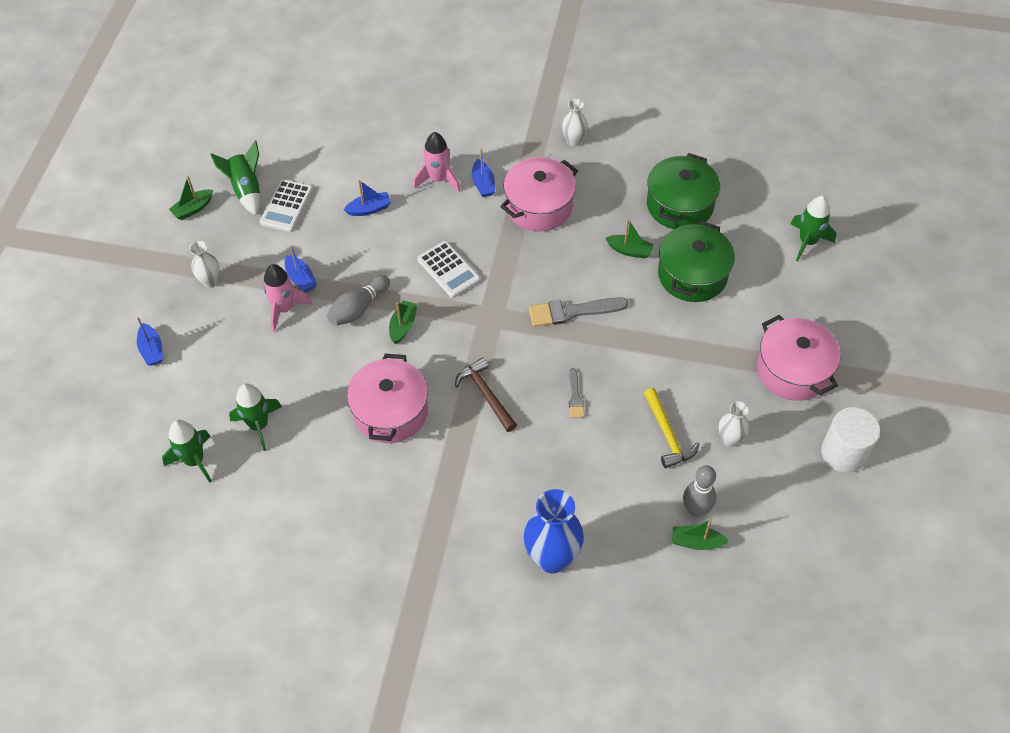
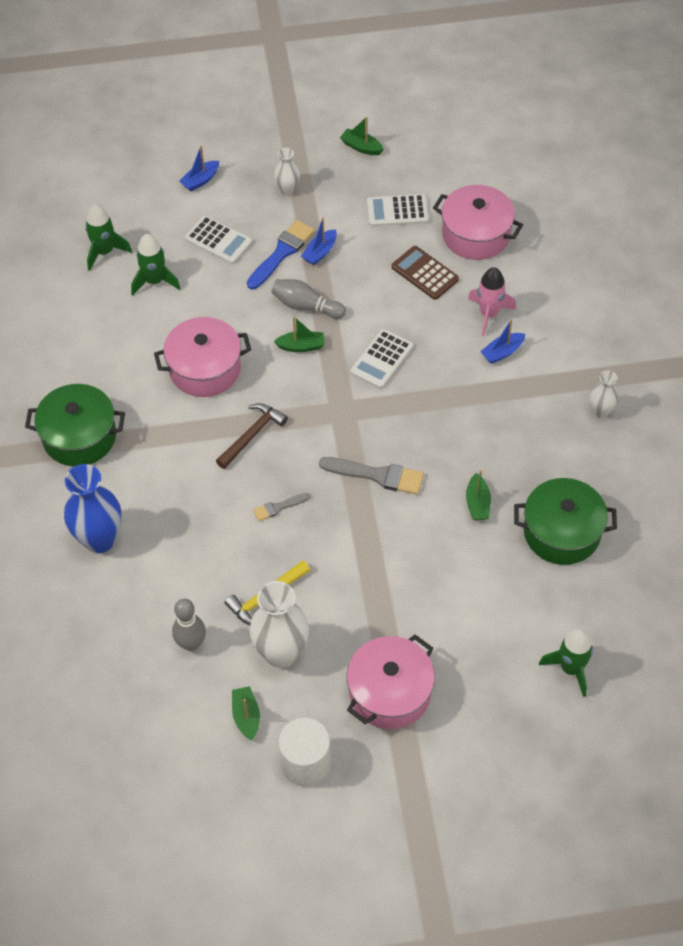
camera: 70 degrees right, 0 degrees up
(239, 356) = (218, 240): none -> white calculator
(246, 190) = (402, 175): green rocket -> none
(284, 309) = (282, 253): pink rocket -> blue brush
(369, 209) = (425, 273): blue boat -> brown calculator
(539, 206) = (496, 408): pink pot -> pink pot (476, 235)
(572, 312) = (377, 475): grey brush -> grey brush turned 135 degrees clockwise
(692, 275) = (472, 568): green pot -> green pot (79, 436)
(696, 542) = (156, 653): green boat -> green boat (246, 716)
(729, 439) = (281, 653): white vase -> white vase, size x1.87

